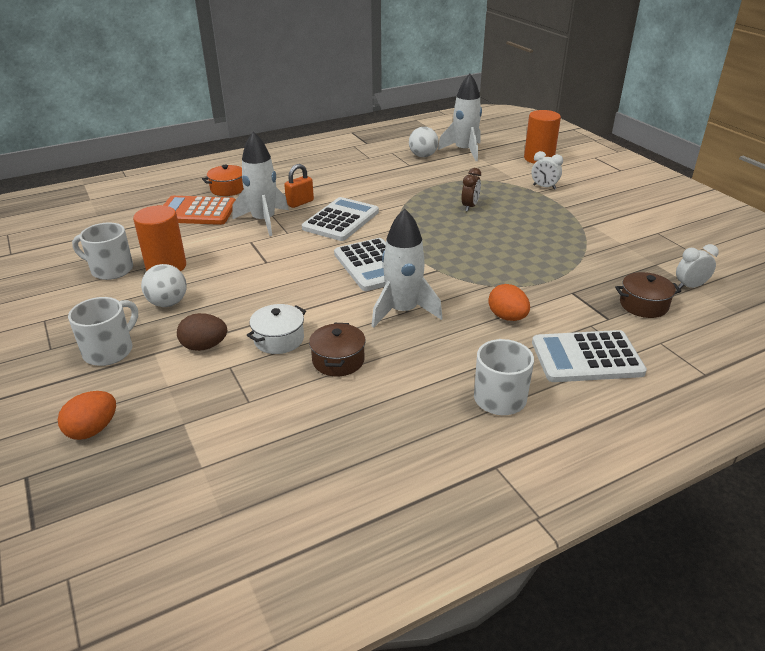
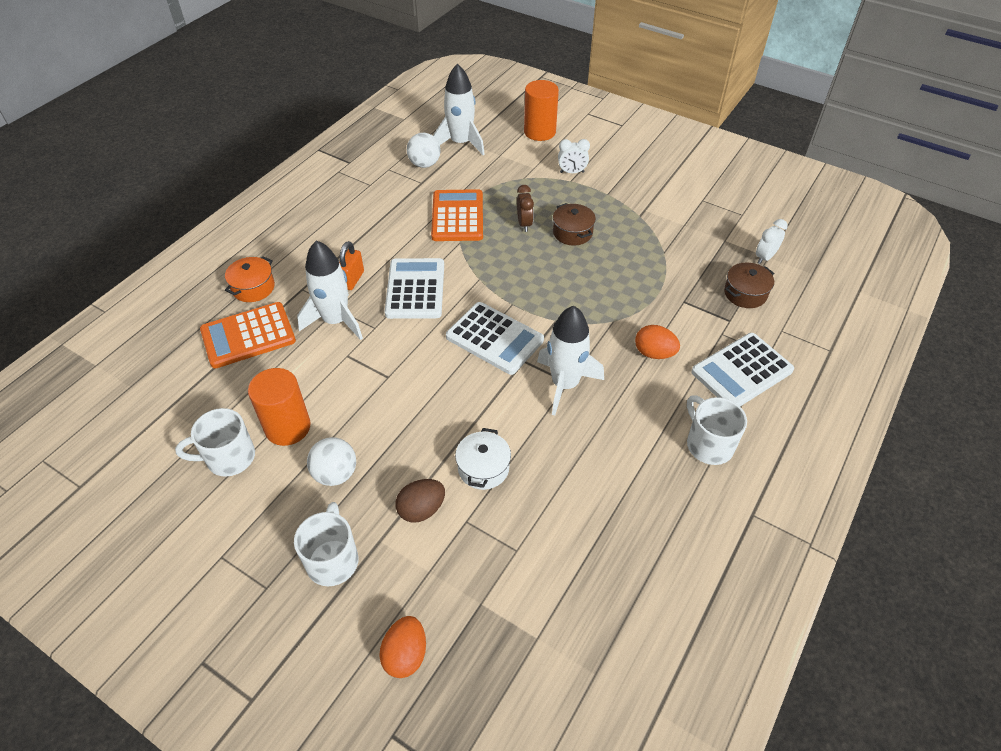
camera: 30 degrees left, 15 degrees up
(338, 360) = (555, 467): brown pot -> brown pot (572, 233)
(418, 189) = (457, 216): none -> orange calculator

